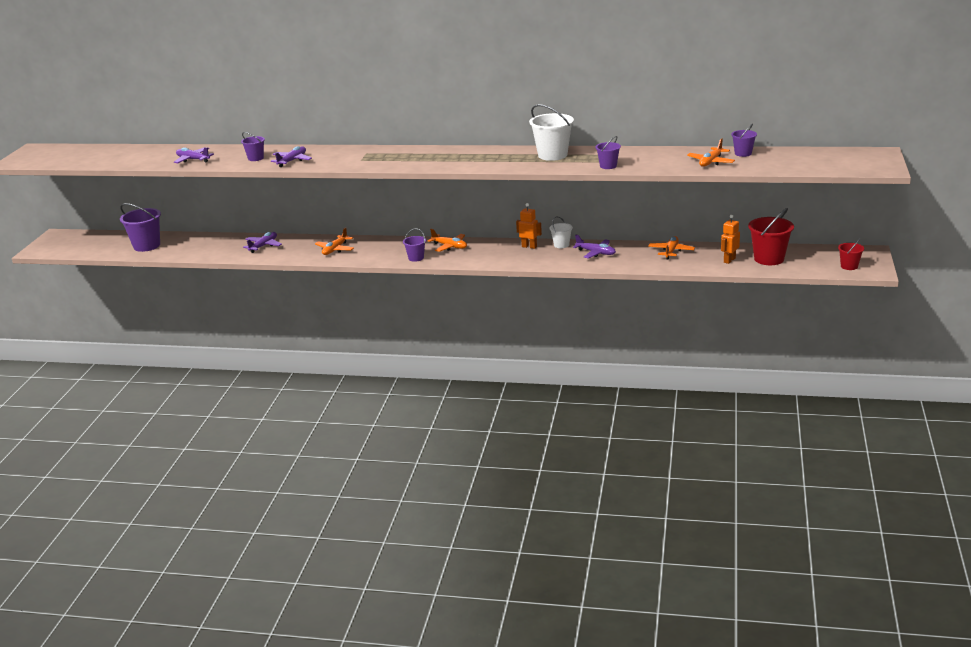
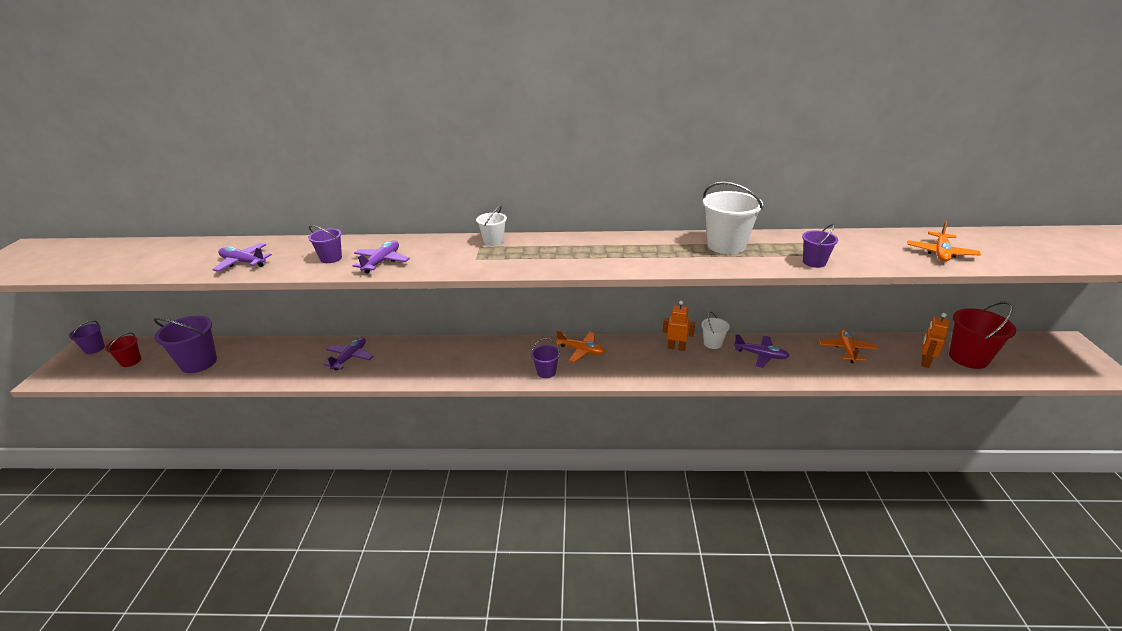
camera: 10 degrees left, 5 degrees up
(335, 249) = (441, 361): orange plane -> none
(378, 150) = (493, 241): none -> white bucket
(743, 153) = (964, 238): purple bucket -> purple bucket (94, 349)
(849, 266) = (1071, 367): red bucket -> red bucket (131, 361)

